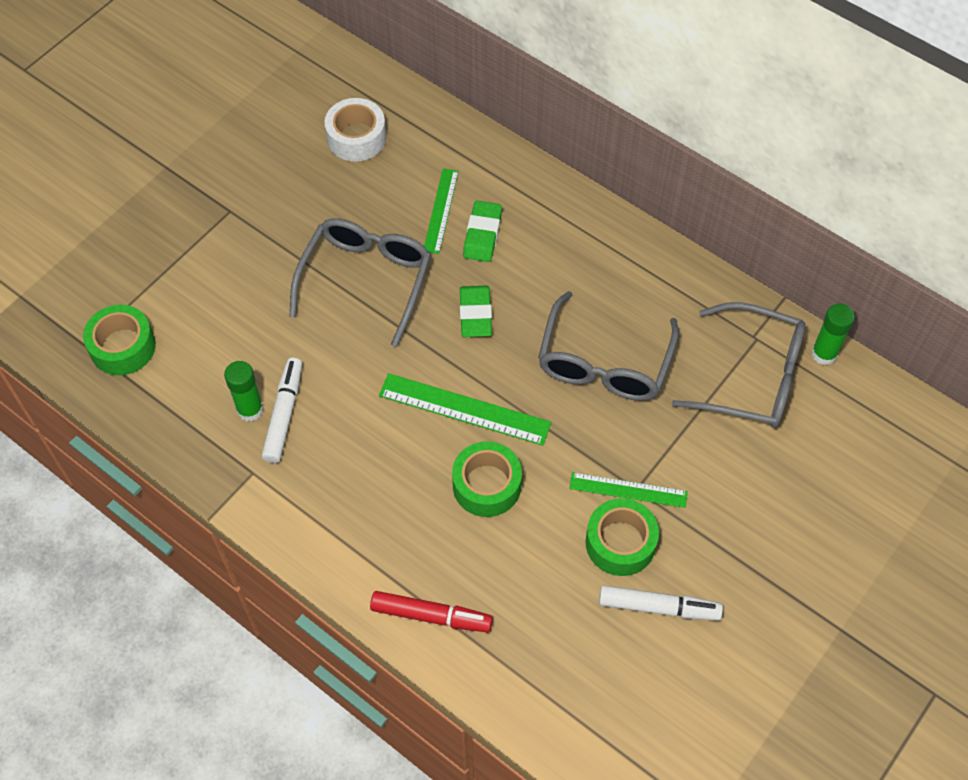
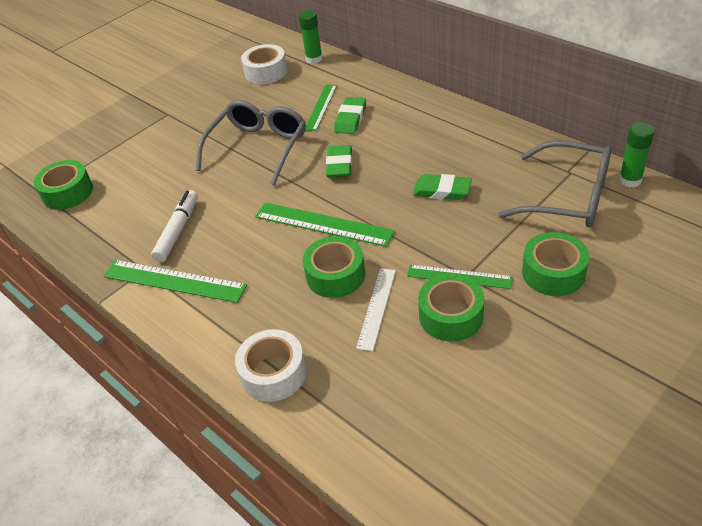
camera: 10 degrees right, 15 degrees down
(250, 409) = (152, 228): green glue stick -> green glue stick (314, 59)
(294, 490) = (174, 281): none -> green ruler
(431, 616) = (273, 373): red marker -> white tape
(537, 531) = (376, 308): none -> white ruler
(604, 362) = (442, 191): grey glasses -> green eraser
(658, 607) = (486, 366): white marker -> none
(732, 486) = (553, 272): none -> green tape

